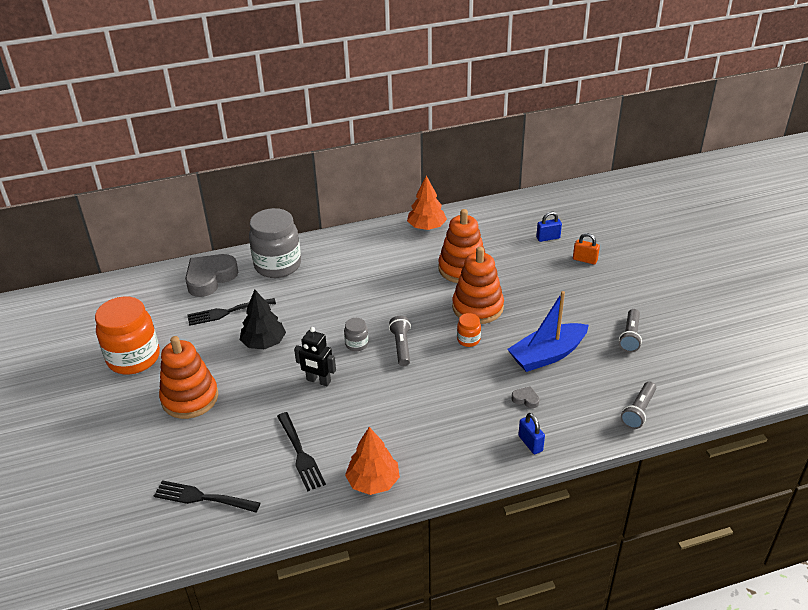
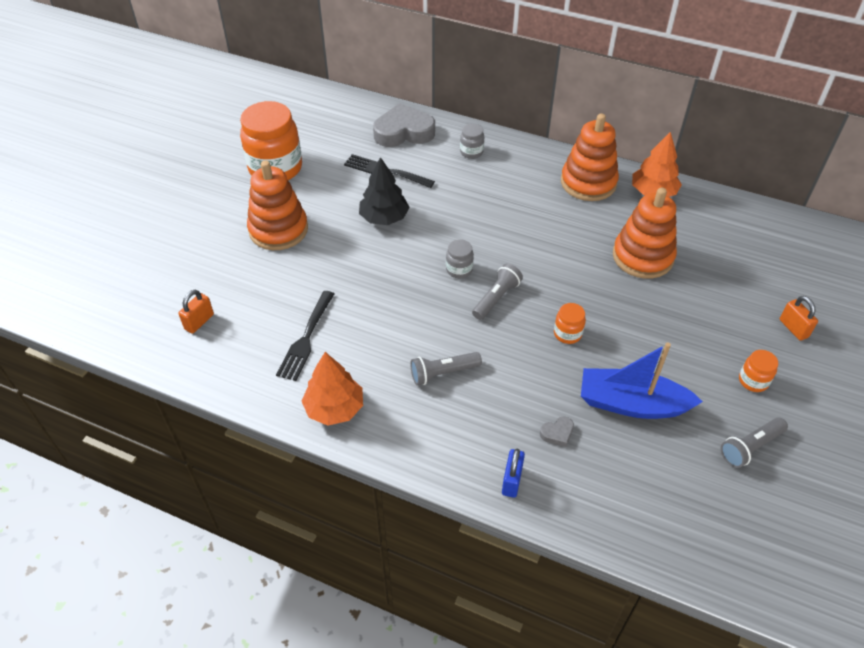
camera: 40 degrees right, 10 degrees up
(202, 497) = (199, 322): black fork -> orange padlock
(278, 265) = (471, 152): grey jar -> grey jar, size x0.44
(318, 381) = (390, 282): black robot -> none
(477, 307) = (613, 306): orange stacking toy -> orange stacking toy (588, 183)
(525, 399) = (557, 433): grey heart -> grey heart turned 90 degrees clockwise
(548, 238) = (776, 279): blue padlock -> none
(595, 301) = (753, 381): none -> orange jar
(638, 411) = (664, 534): grey flashlight -> grey flashlight (443, 373)

